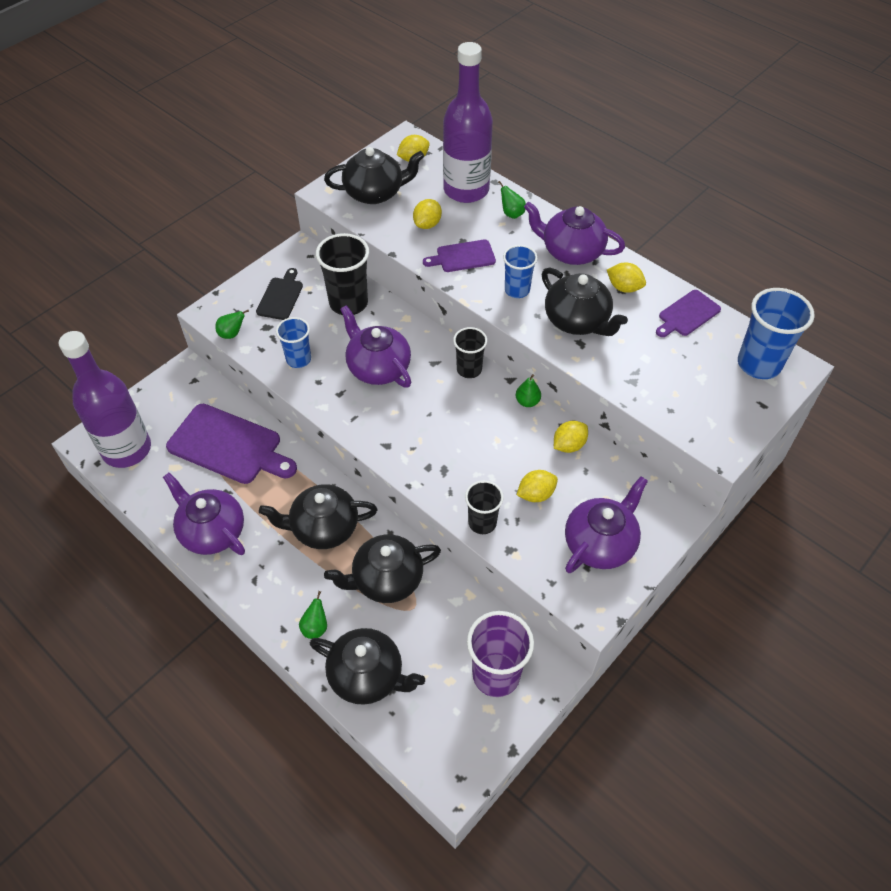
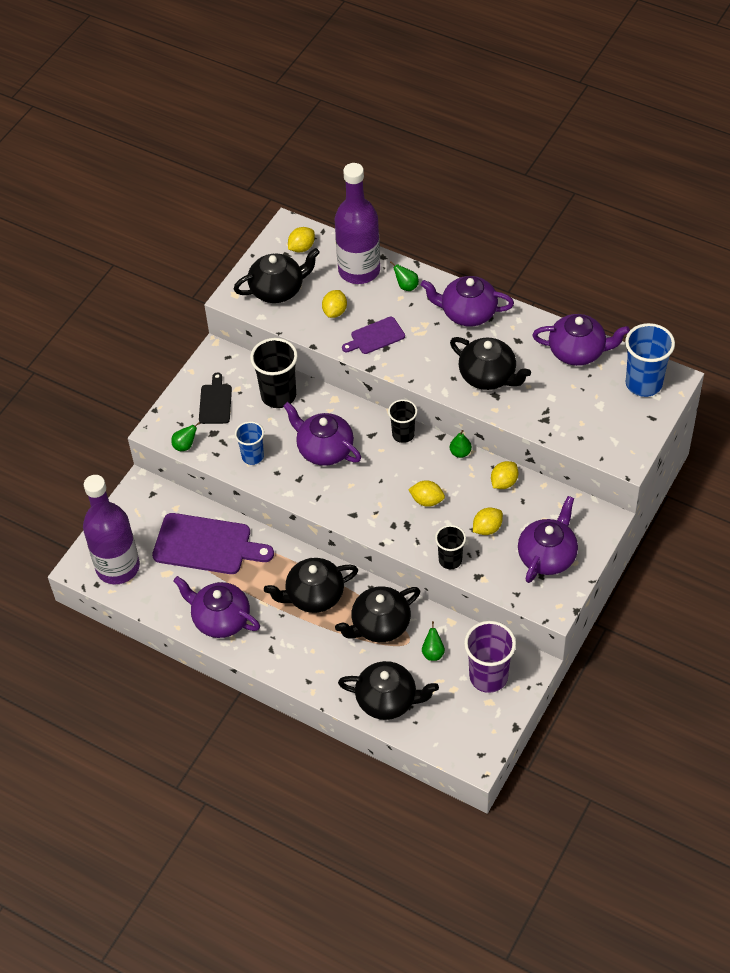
camera: 10 degrees left, 0 degrees up
(315, 627) = (334, 674): green pear -> green pear (433, 653)
(517, 290) = (430, 358): blue cup -> none
(624, 287) = (520, 338): yellow lemon -> yellow lemon (427, 500)
(687, 314) = (578, 351): purple cutting board -> purple teapot

